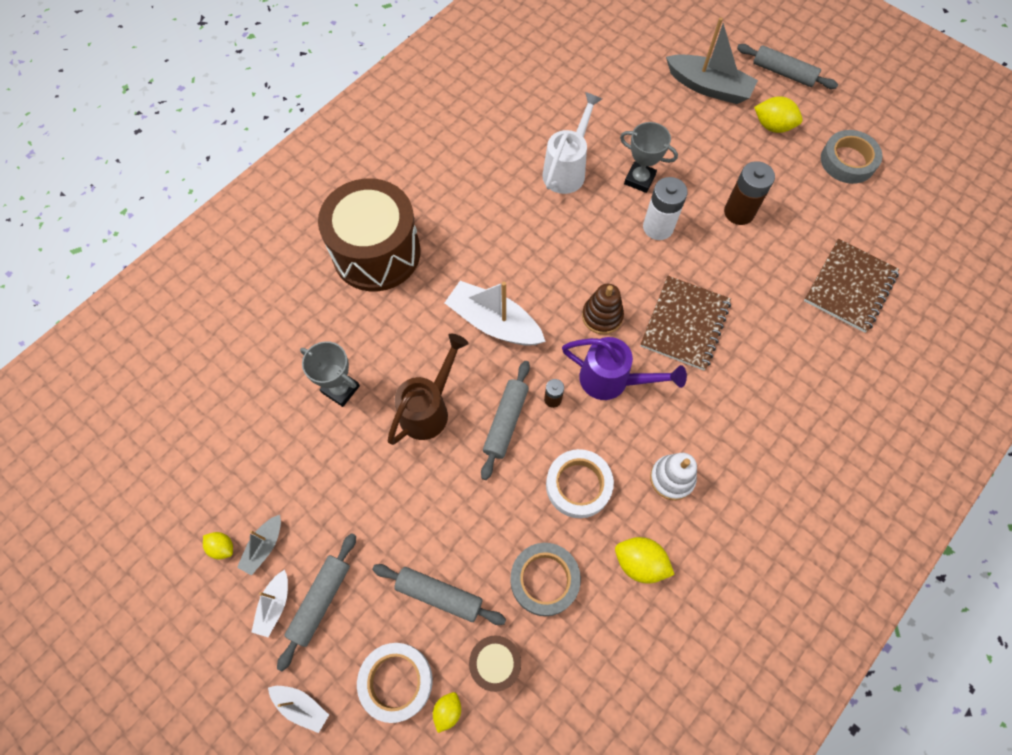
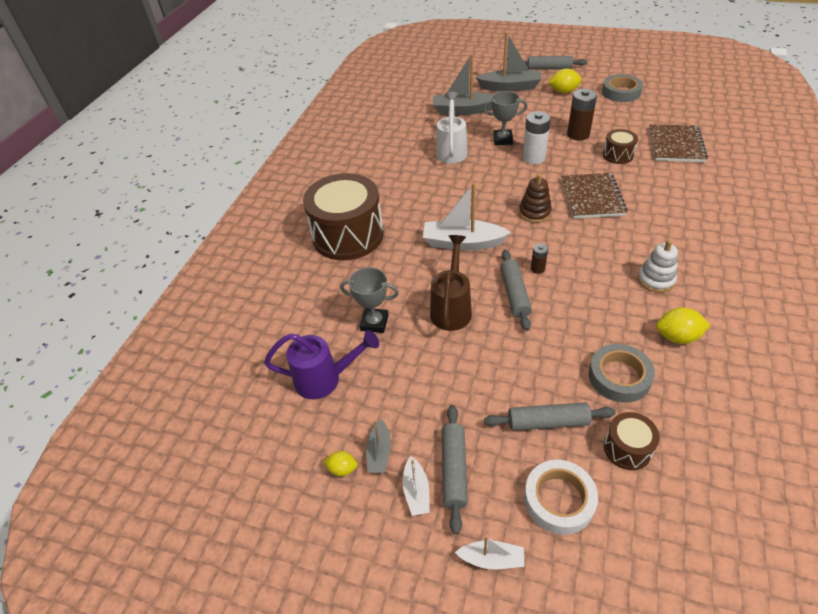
camera: 20 degrees left, 20 degrees down
(447, 711) = (617, 501): yellow lemon -> none
(578, 485) = (596, 309): white tape -> none
(612, 381) = (570, 243): purple watering can -> purple watering can (325, 379)
(623, 105) = (463, 110): none -> grey boat
(764, 270) = (617, 155): none -> brown drum

